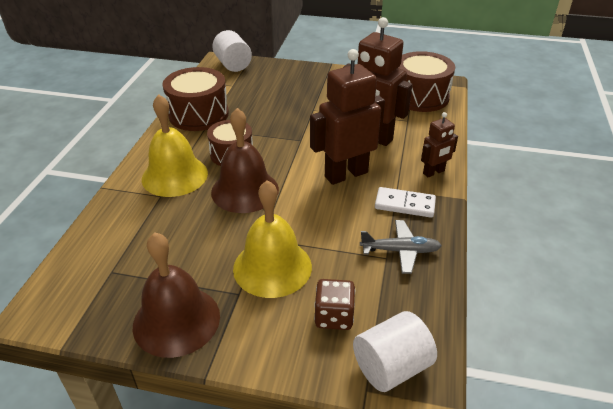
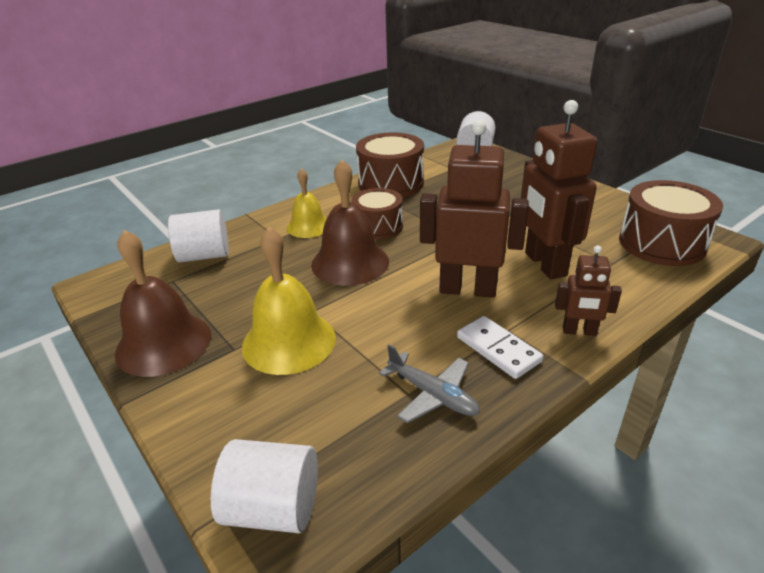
camera: 40 degrees right, 5 degrees down
(112, 238) = (204, 255): none -> white cylinder
(174, 176) = (308, 226): yellow bell -> yellow bell, size x0.63
(334, 316) = (284, 419): brown dice -> none

